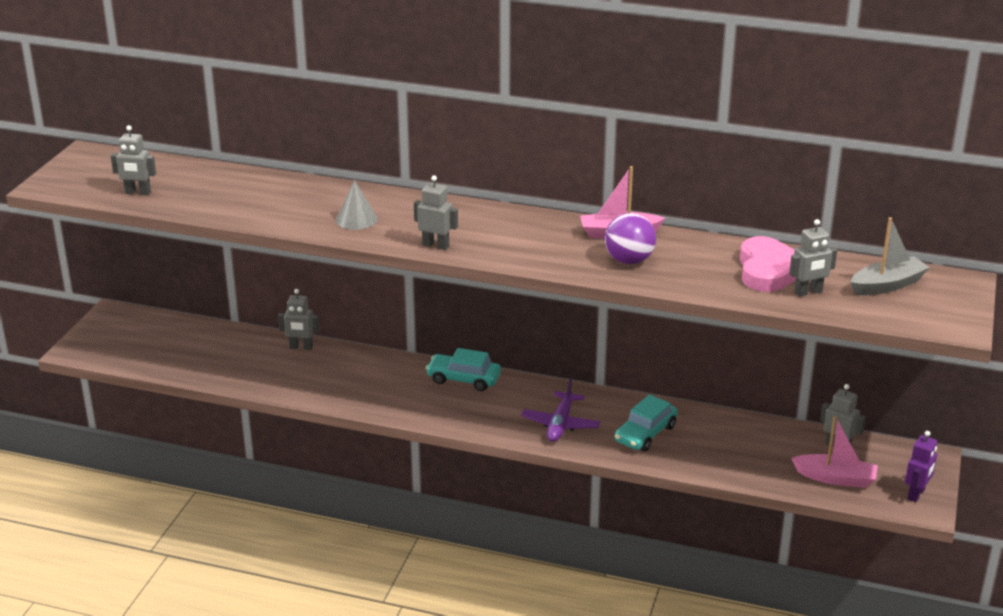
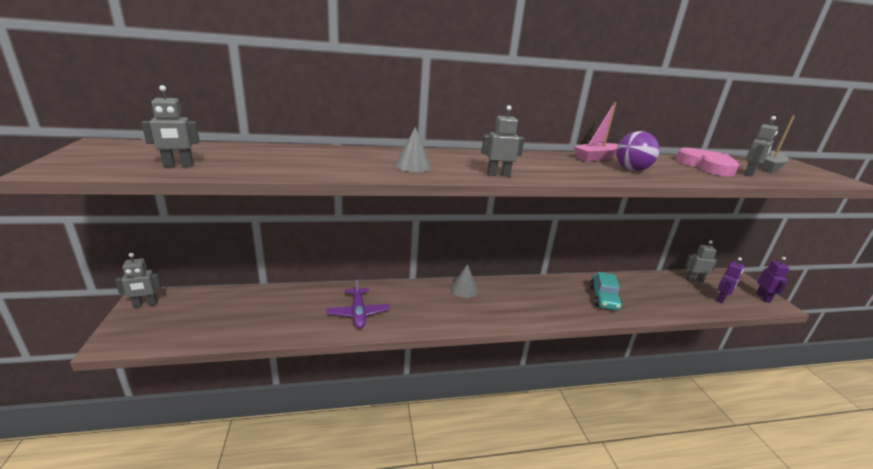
camera: 30 degrees left, 5 degrees down
(301, 347) = (331, 292): grey robot -> grey robot (145, 304)
(463, 379) = (464, 289): turquoise car -> grey cone
(560, 424) = (553, 305): purple plane -> purple plane (358, 313)
(835, 478) = (721, 299): pink boat -> purple robot

